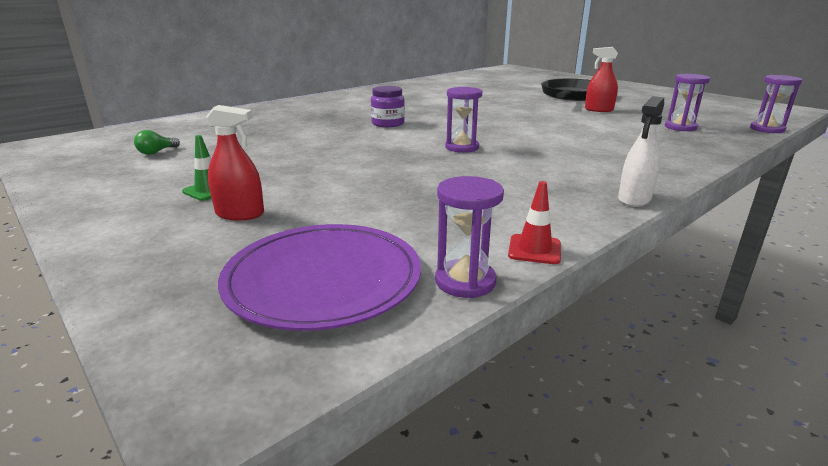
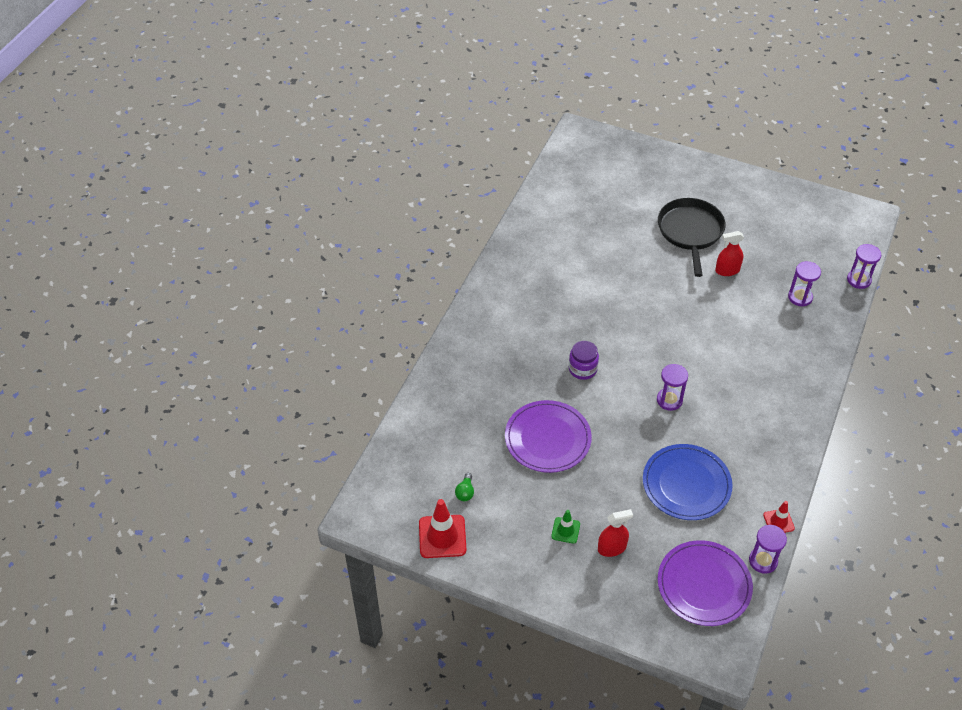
camera: 25 degrees left, 25 degrees up
(77, 167) = (442, 536): none -> red traffic cone
(294, 144) = (547, 438): none -> purple plate
(416, 193) = (686, 484): none -> blue plate
(634, 199) = (805, 444): white spray bottle -> none

